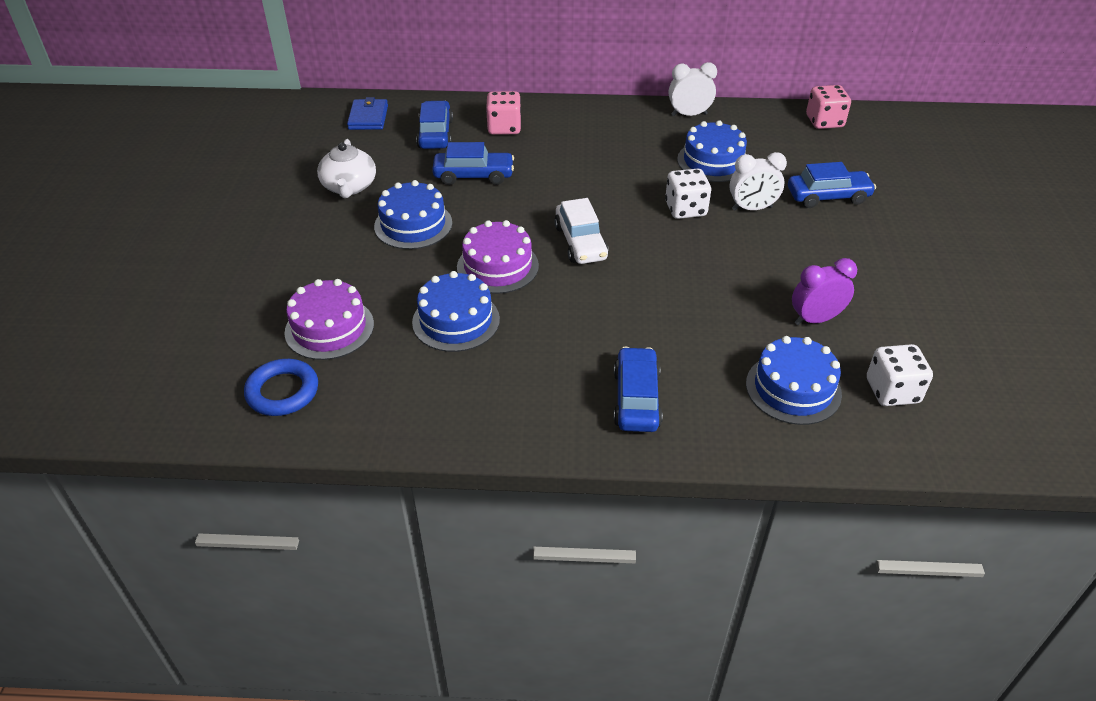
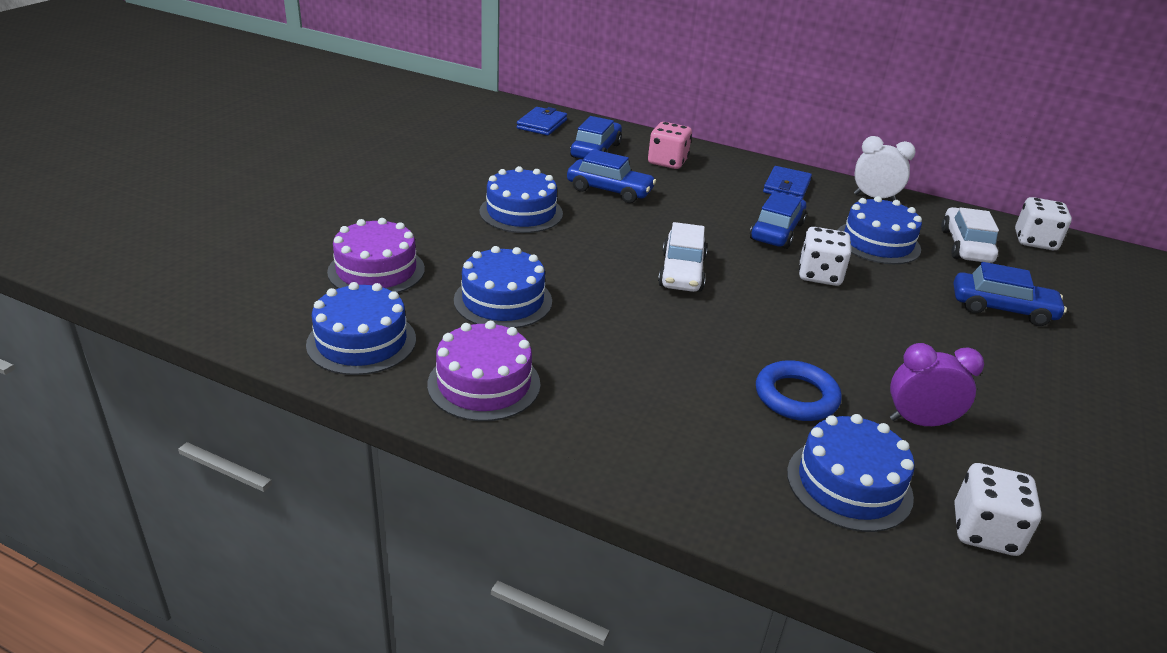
camera: 20 degrees right, 10 degrees down
(282, 391) = (291, 307): blue ring -> blue ring (796, 396)
(349, 187) = (483, 169): white teapot -> none
(367, 402) = (361, 341): none -> blue cake
(497, 266) = (579, 268): purple cake -> purple cake (484, 384)
(616, 124) = (786, 186): none -> blue wallet
(636, 399) = (647, 431): blue car -> blue car (777, 231)
(752, 208) = (899, 295): white clock -> none
(778, 143) = (965, 246): none -> white car
(824, 122) = (1035, 241): pink dice -> white dice

